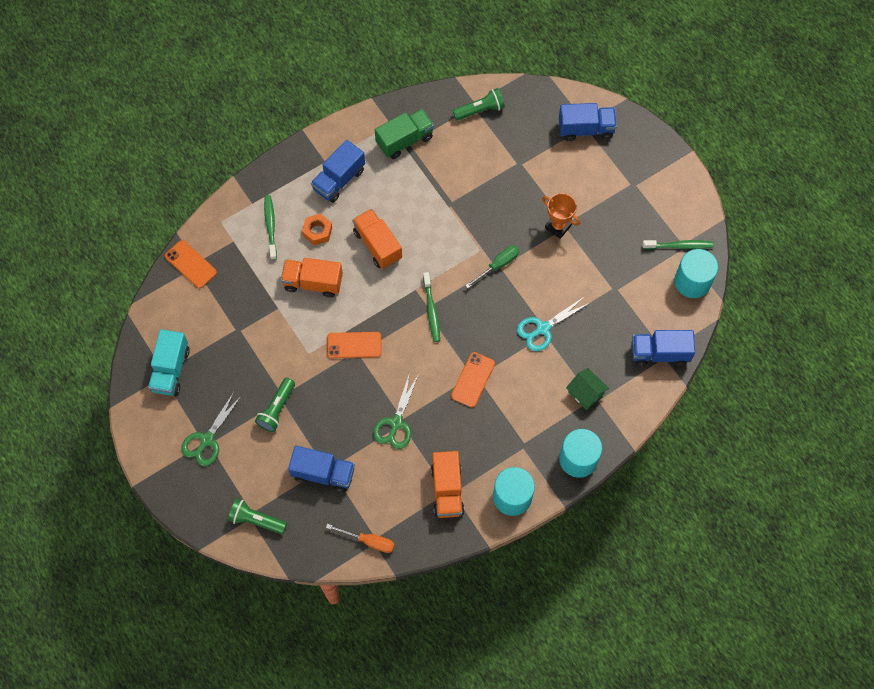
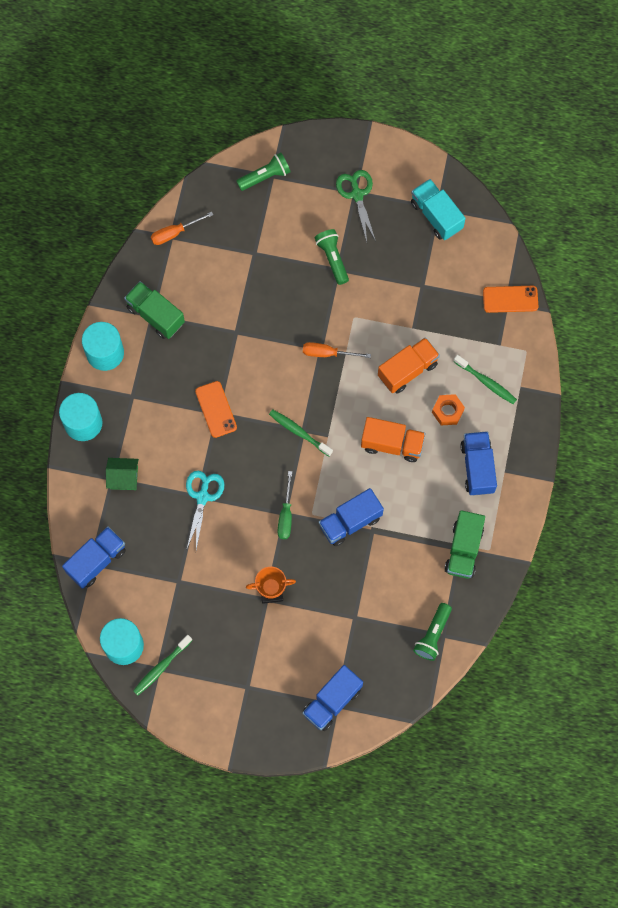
camera: 135 degrees right, 5 degrees up
(323, 473) = (253, 247): blue truck -> blue truck (350, 522)
(354, 345) = (327, 353): orange phone -> orange screwdriver
(396, 423) = (239, 327): green scissors -> none
(447, 490) = (155, 315): orange truck -> green truck

